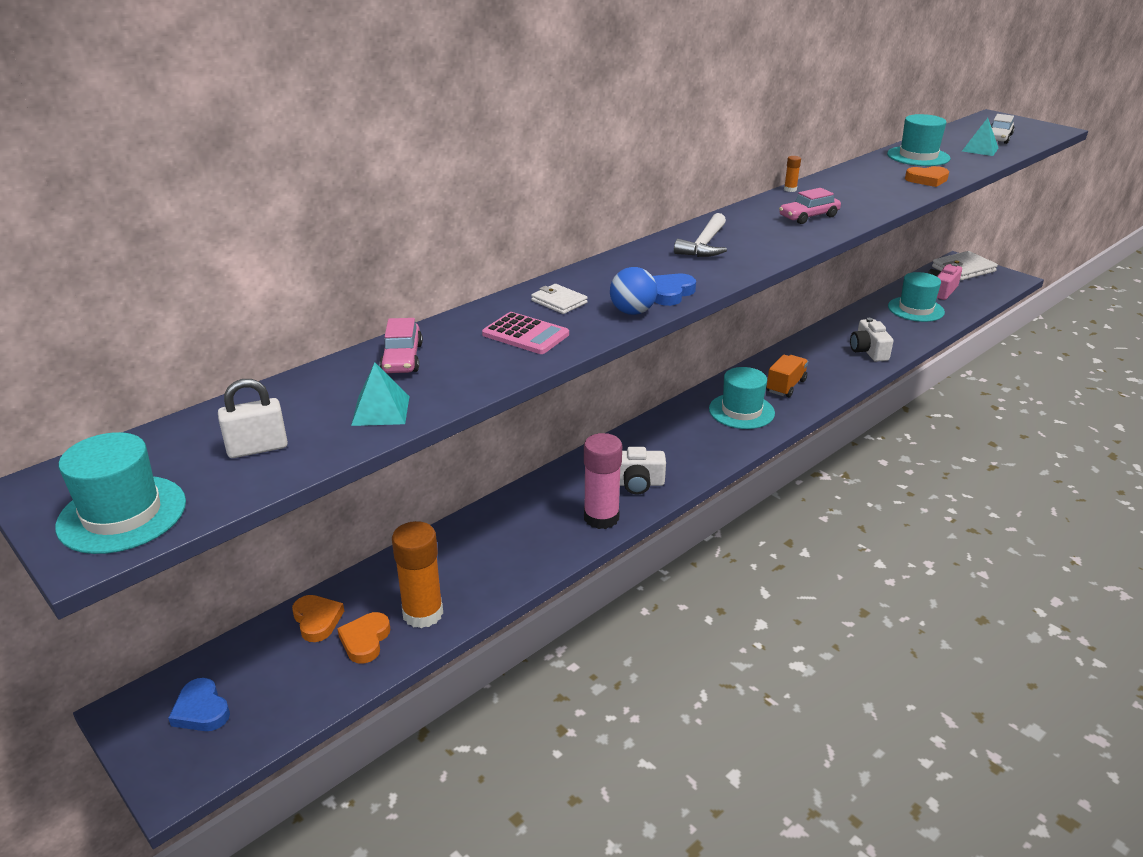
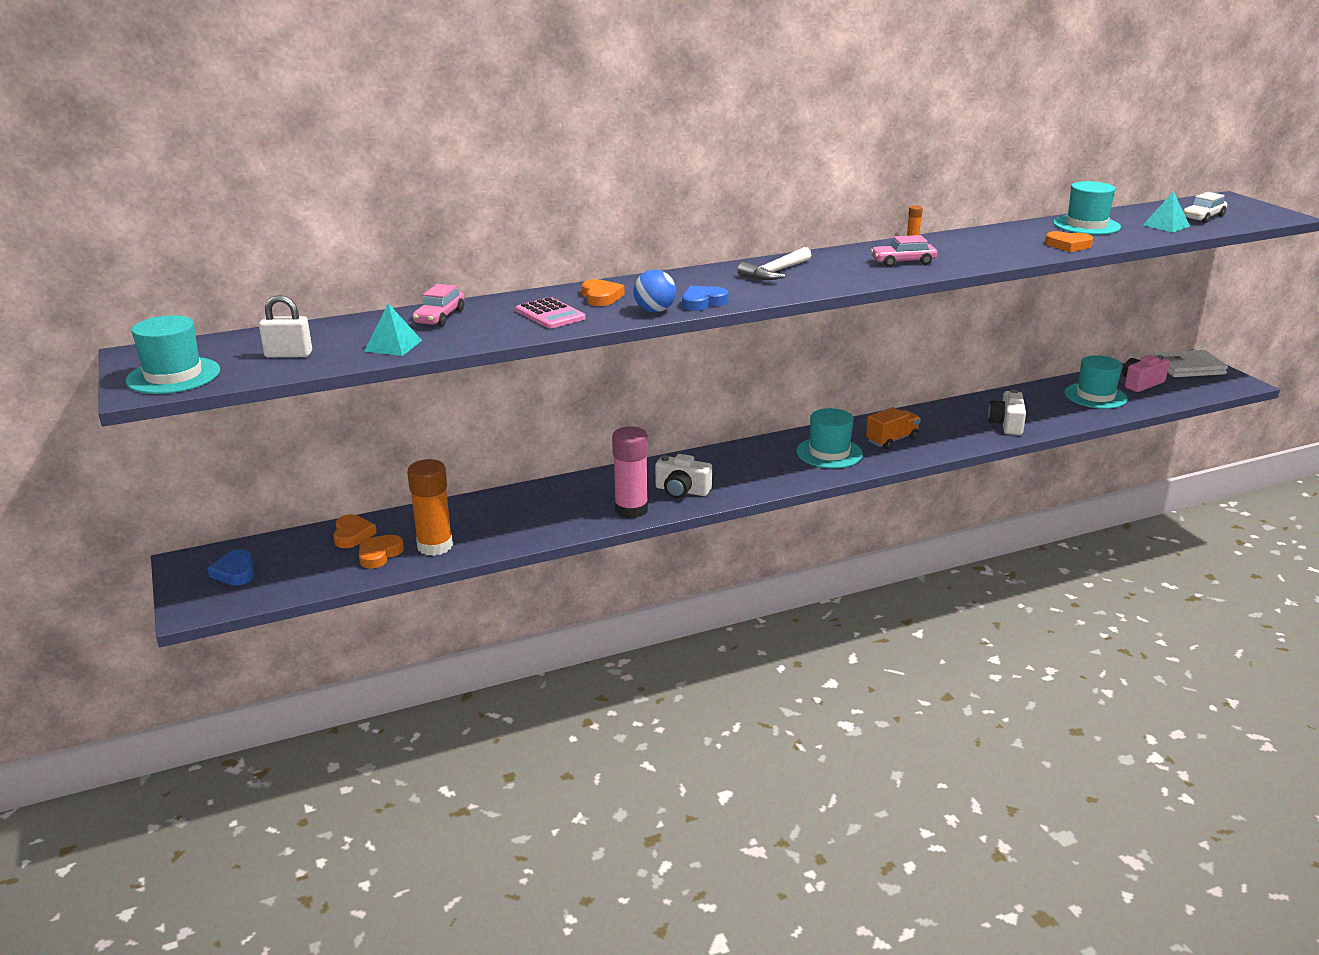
camera: 20 degrees right, 5 degrees down
(559, 302) = (601, 297): white wallet -> orange heart

